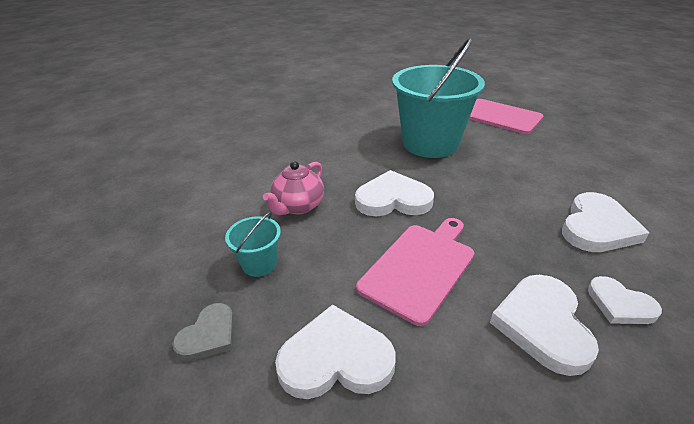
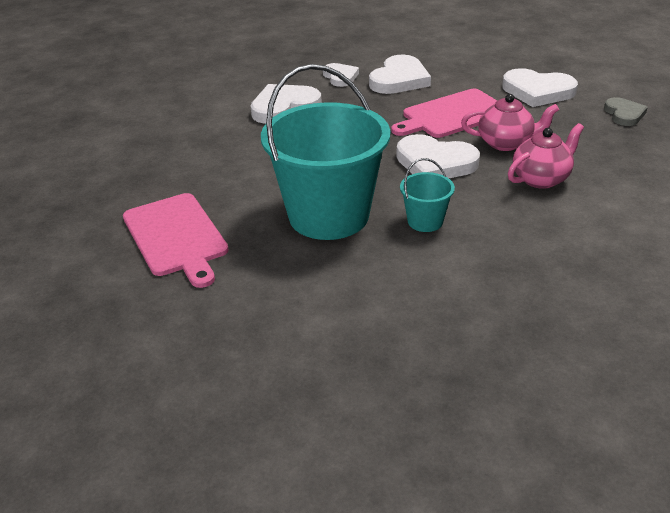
camera: 155 degrees left, 0 degrees up
(209, 335) = (624, 114): grey heart -> grey heart turned 120 degrees clockwise
(259, 264) = (586, 142): turquoise bucket -> turquoise bucket (425, 221)
(342, 239) = (505, 143): none -> pink teapot

